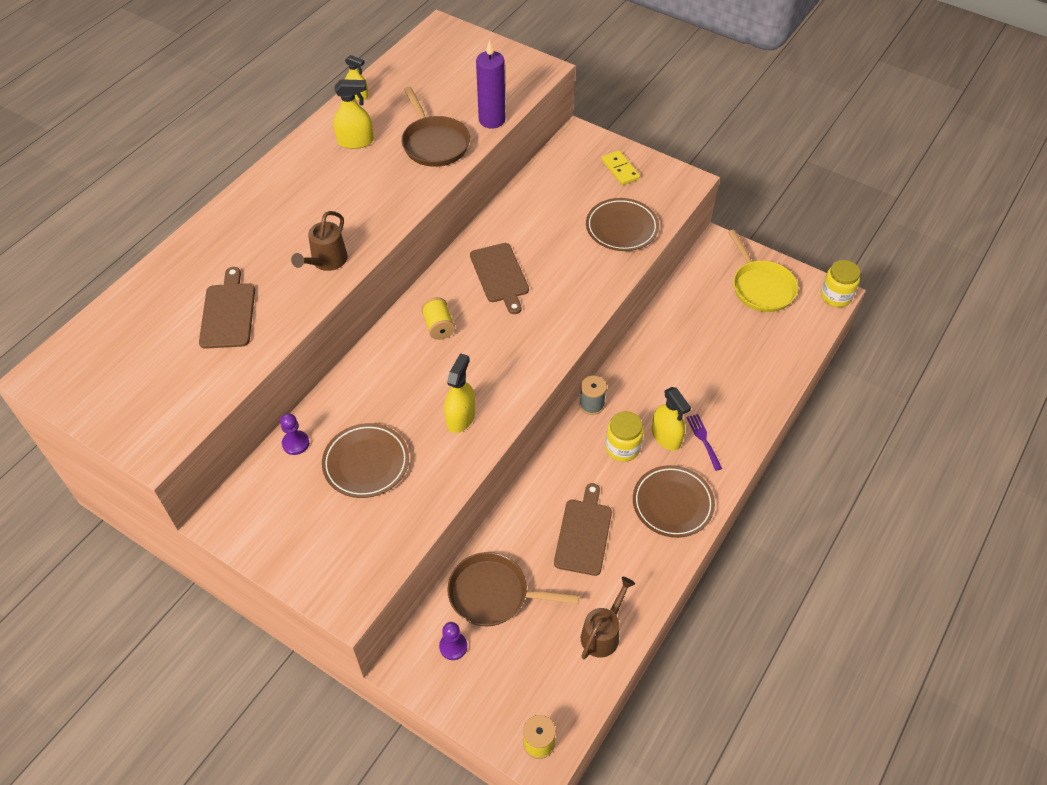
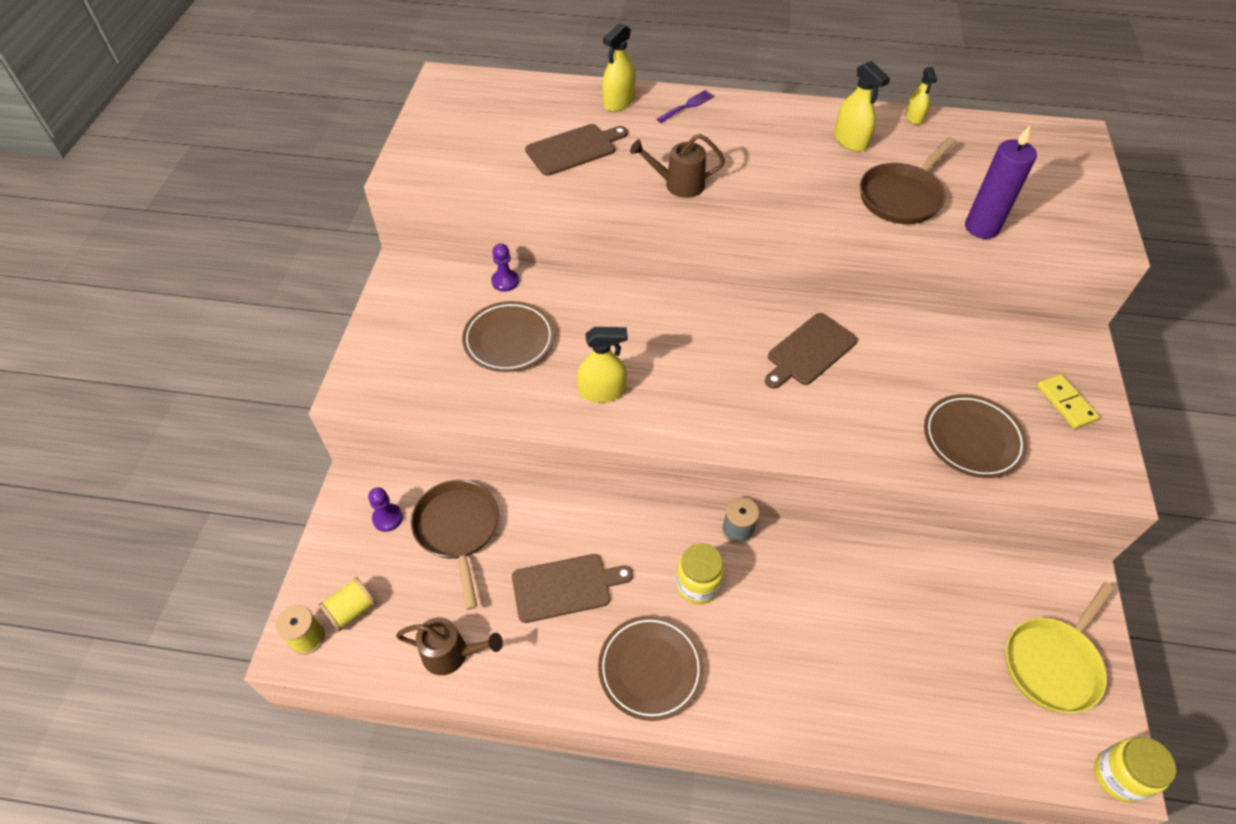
camera: 65 degrees right, 0 degrees up
(439, 326) = (705, 328): yellow spool -> yellow spool (352, 610)
(620, 169) = (1066, 403): yellow domino -> yellow domino turned 60 degrees counterclockwise
(666, 436) = (740, 627): yellow spray bottle -> yellow spray bottle (619, 102)
(703, 439) = (761, 673): purple fork -> purple fork (687, 106)

